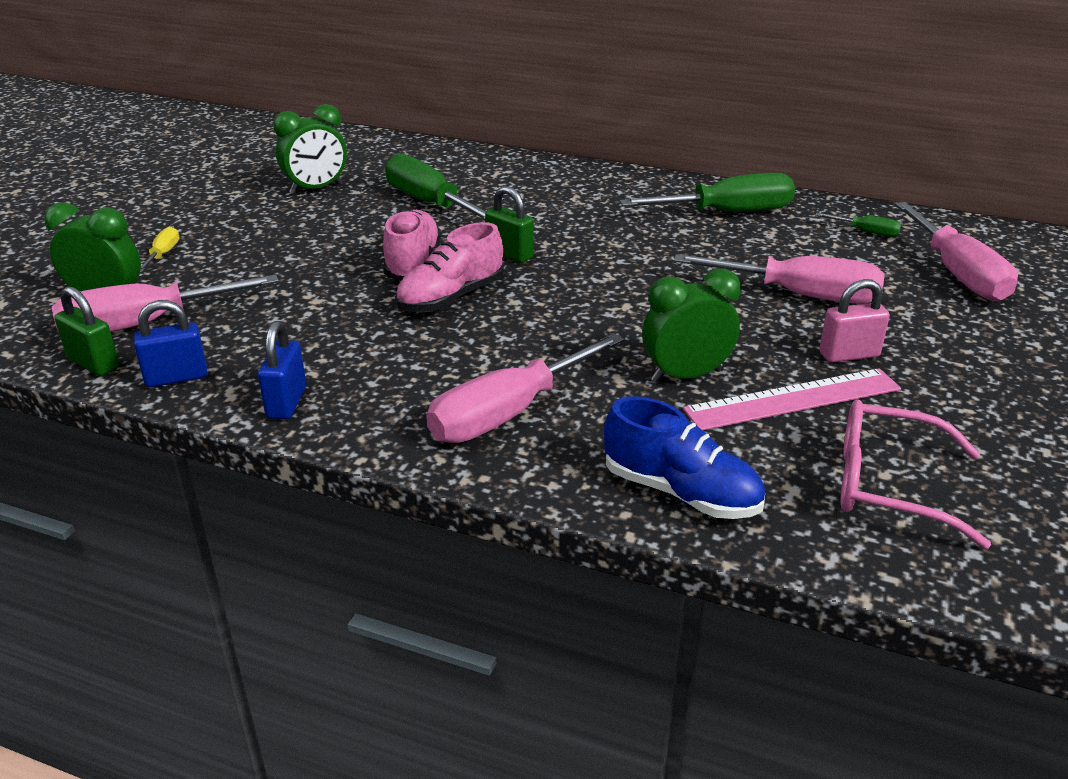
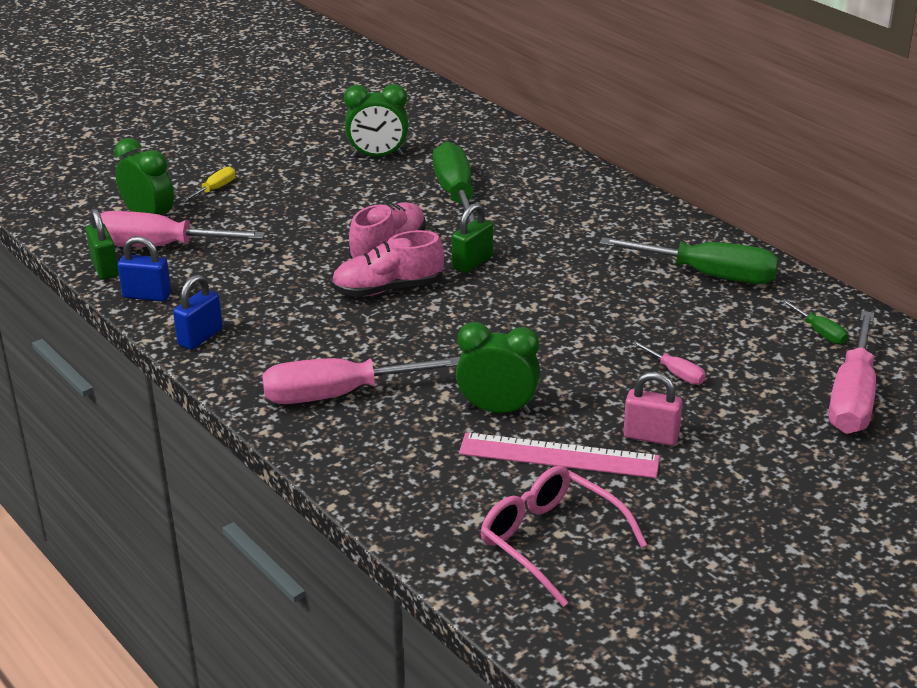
camera: 30 degrees right, 0 degrees up
(509, 254) = (472, 263): green padlock -> green padlock turned 60 degrees clockwise
(681, 492) = (396, 491): blue shoe -> none
(799, 295) = (675, 373): pink screwdriver -> pink screwdriver, size x0.46

